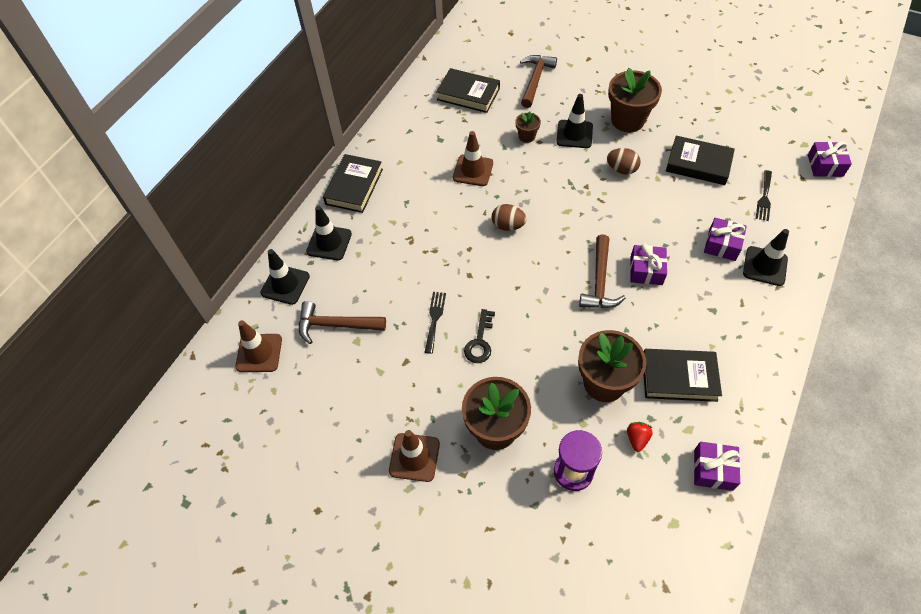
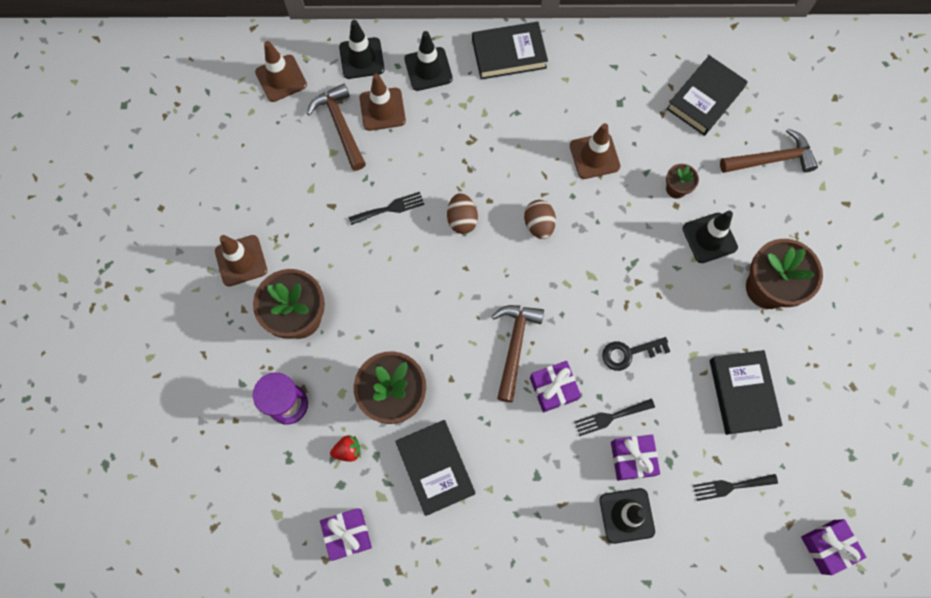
camera: 60 degrees right, 15 degrees up
(342, 288) = (382, 109): none -> brown traffic cone
(468, 94) = (705, 99): black book -> black book turned 45 degrees clockwise
(480, 341) = (385, 261): black key -> black key (629, 353)
(600, 281) = (514, 346): brown hammer -> brown hammer turned 120 degrees clockwise
(621, 169) = (684, 310): brown egg -> brown egg (462, 219)
(684, 245) = (610, 417): none -> black fork

